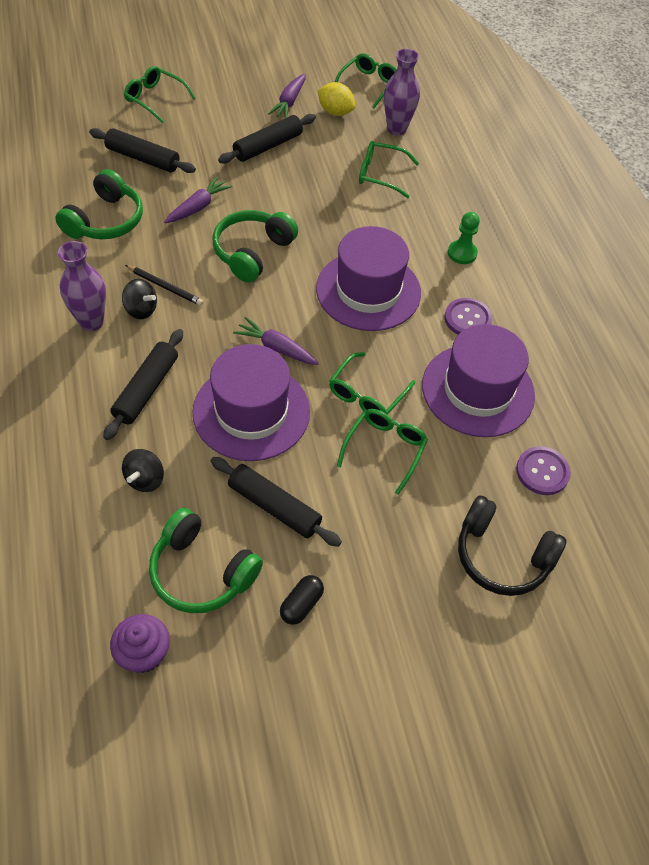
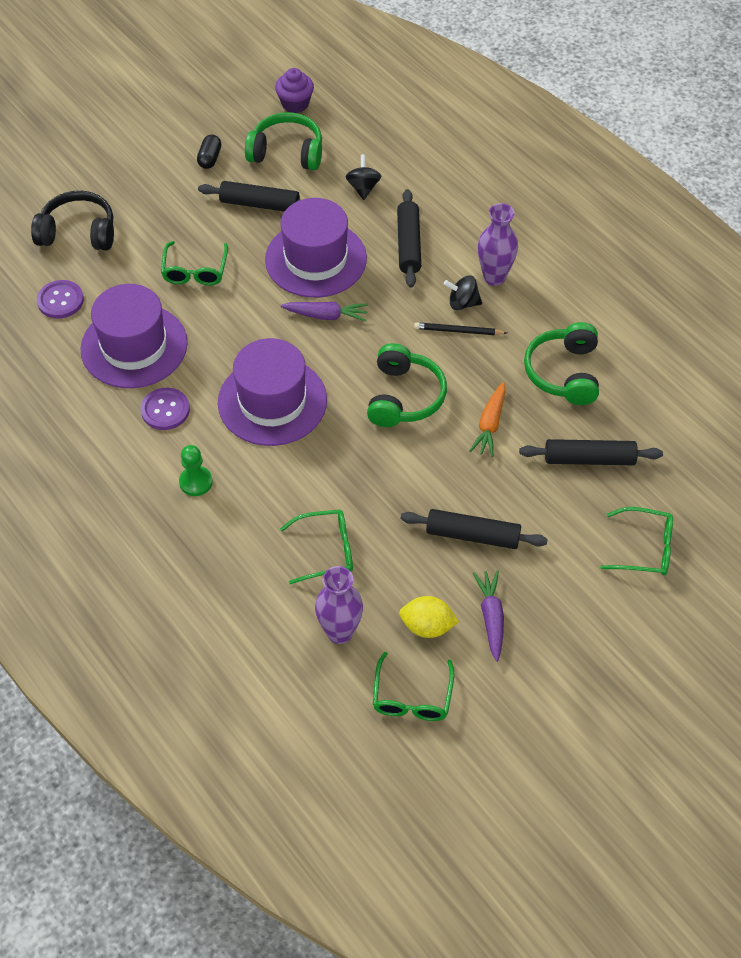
camera: 160 degrees right, 0 degrees up
(198, 207) = (490, 424): purple carrot -> orange carrot
(268, 146) = (472, 535): black rolling pin -> black rolling pin turned 75 degrees clockwise
(367, 394) = (229, 307): green glasses -> none

